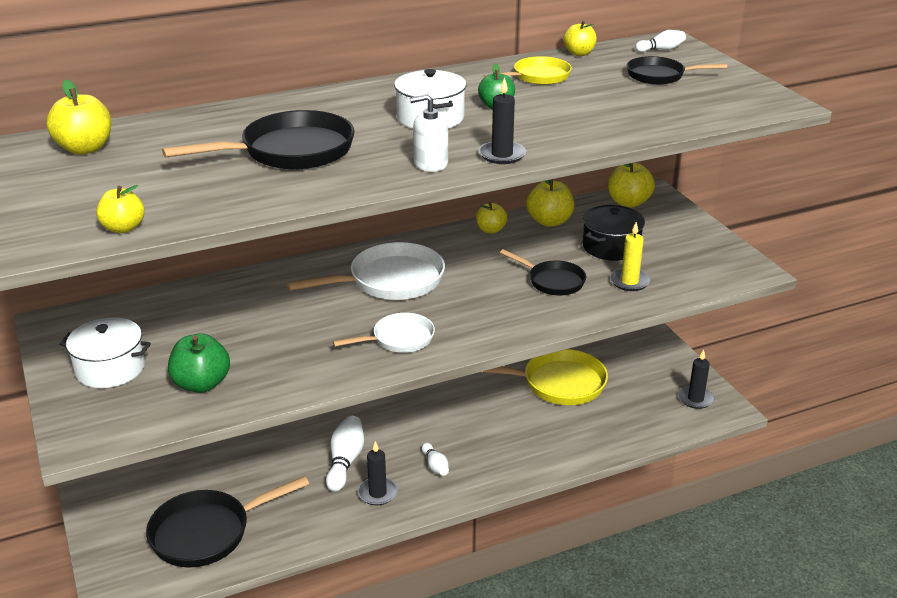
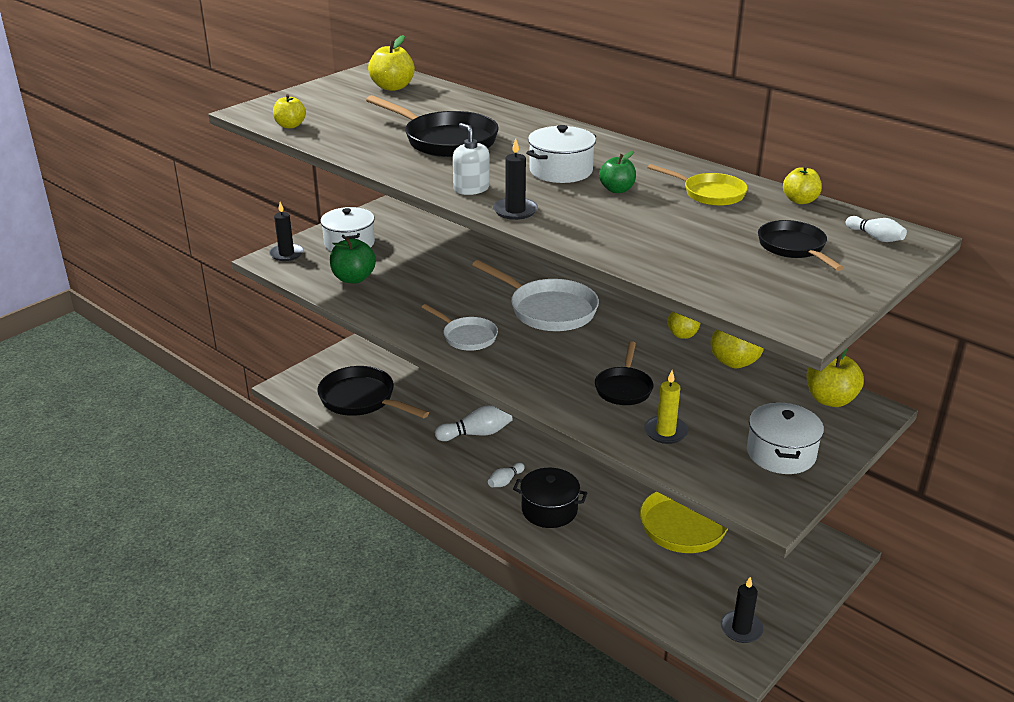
camera: 65 degrees right, 0 degrees up
(377, 493) = (452, 461): black candle -> black candle (286, 254)
(611, 247) = (723, 407): black pot -> black pot (549, 510)
(685, 244) = (781, 453): none -> white pot

